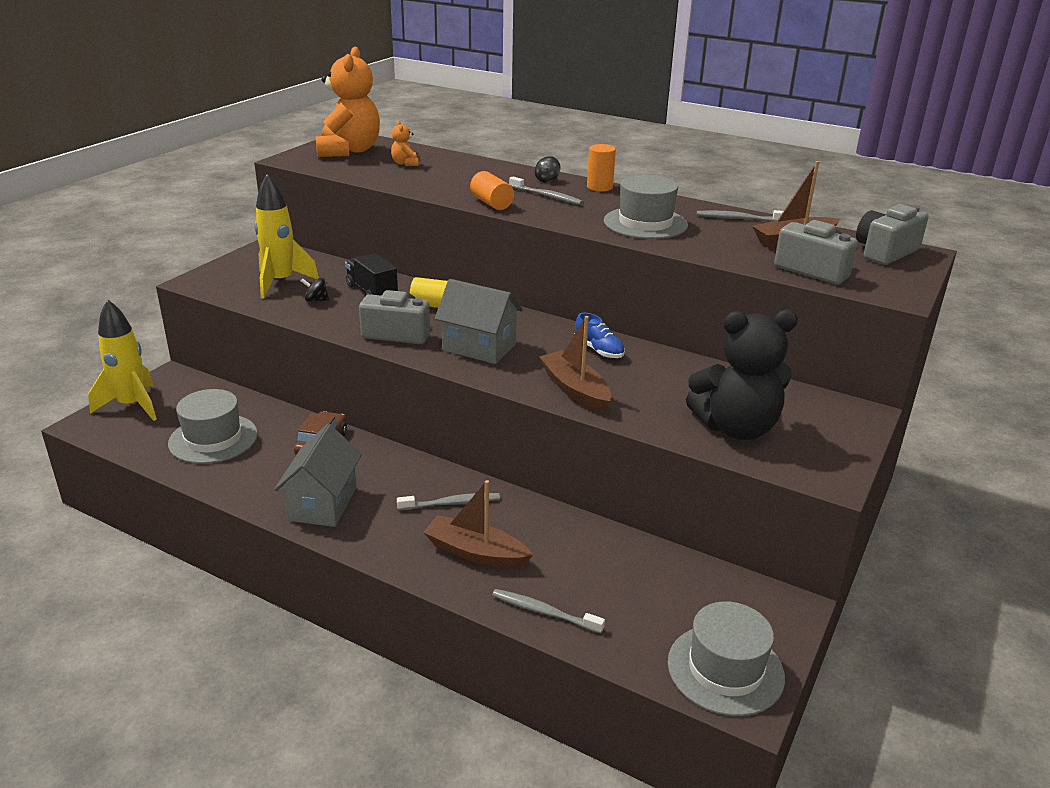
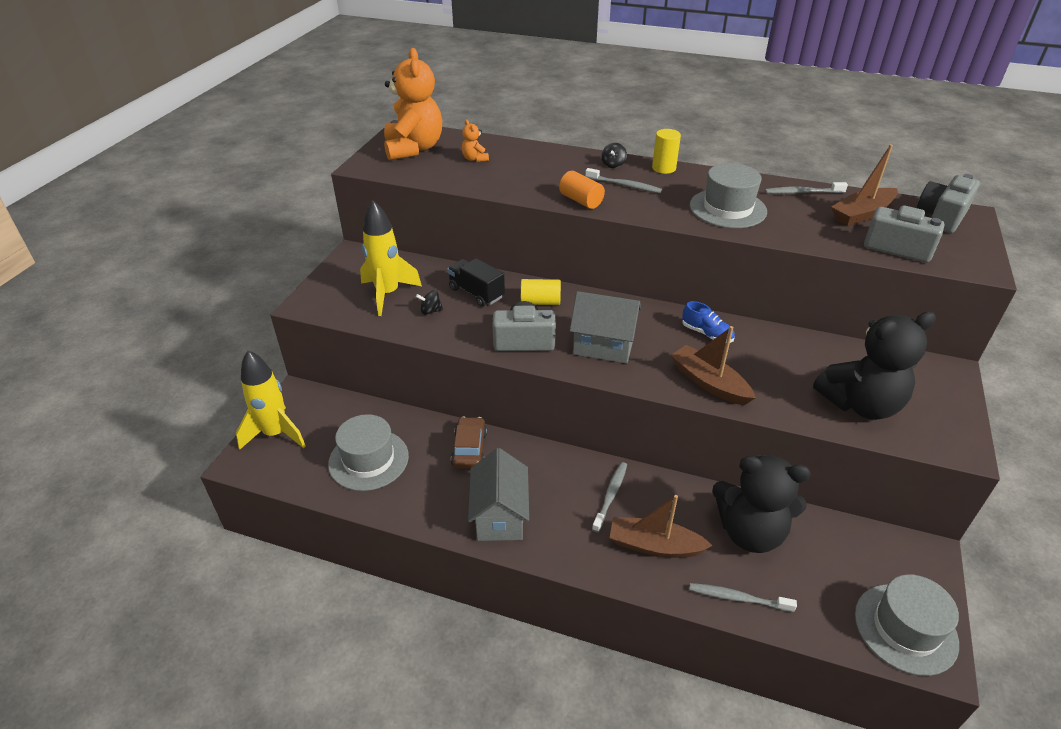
camera: 10 degrees left, 10 degrees up
(451, 503) = (610, 496): grey toothbrush -> grey toothbrush turned 45 degrees counterclockwise
(590, 557) = (750, 532): none -> black teddy bear
(599, 187) = (664, 168): orange cylinder -> yellow cylinder

